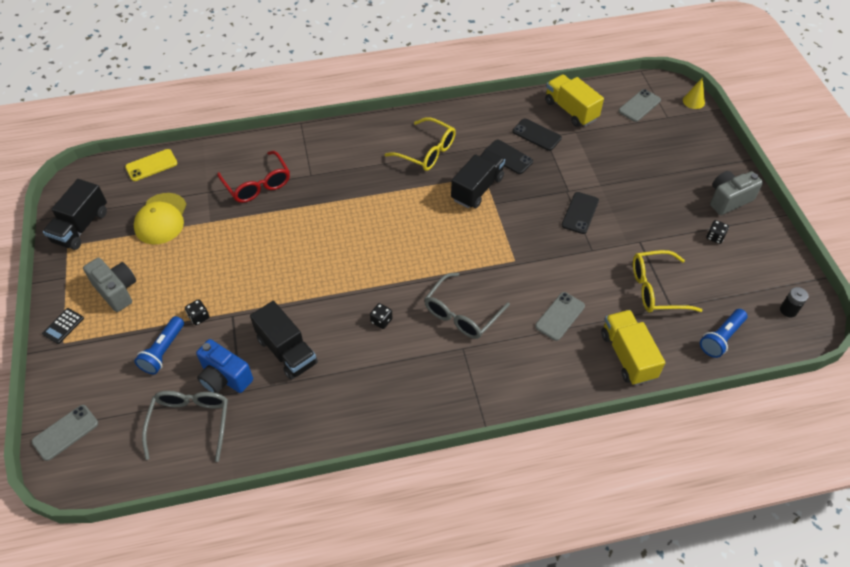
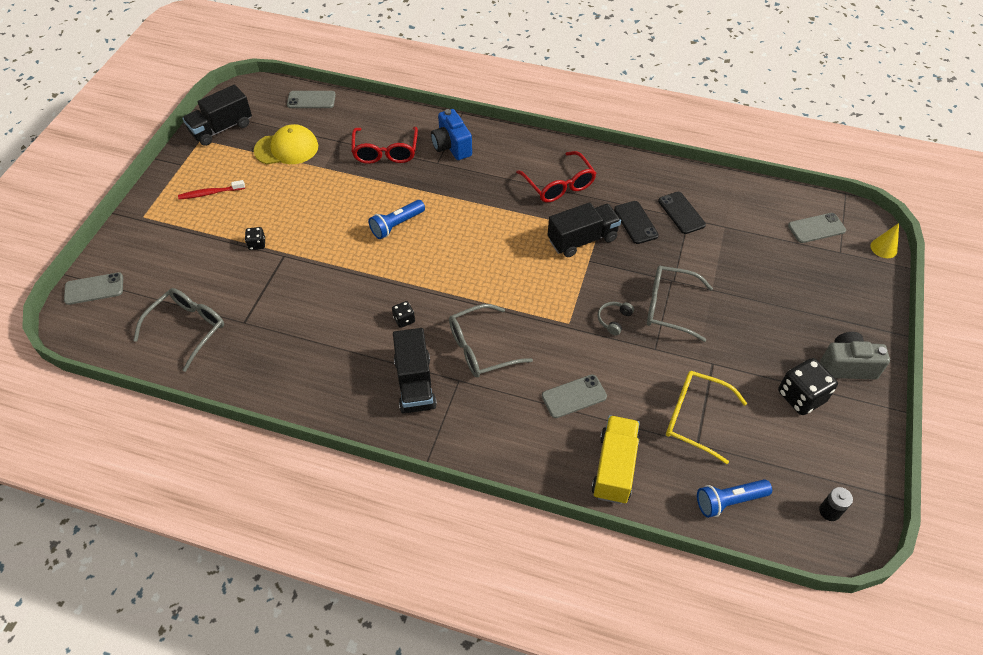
camera: 30 degrees right, 0 degrees up
(63, 326) = (152, 203): black calculator -> none
(117, 291) = (211, 193): grey camera -> red toothbrush
(151, 165) = (311, 100): yellow phone -> grey phone
(161, 219) = (286, 148): yellow cap -> yellow cap turned 135 degrees counterclockwise
(163, 351) = (209, 259): blue flashlight -> blue flashlight (396, 225)
(224, 378) = (240, 305): blue camera -> blue camera (451, 146)
(287, 351) = (305, 307): black truck -> black truck (415, 383)
(426, 151) = (559, 185): yellow glasses -> red glasses
(546, 242) = (614, 320): none -> grey headphones
(571, 110) = (736, 203): yellow truck -> none
(580, 213) = (669, 307): black phone -> grey glasses
(715, 237) = (801, 397): black dice -> black dice, size x1.98

